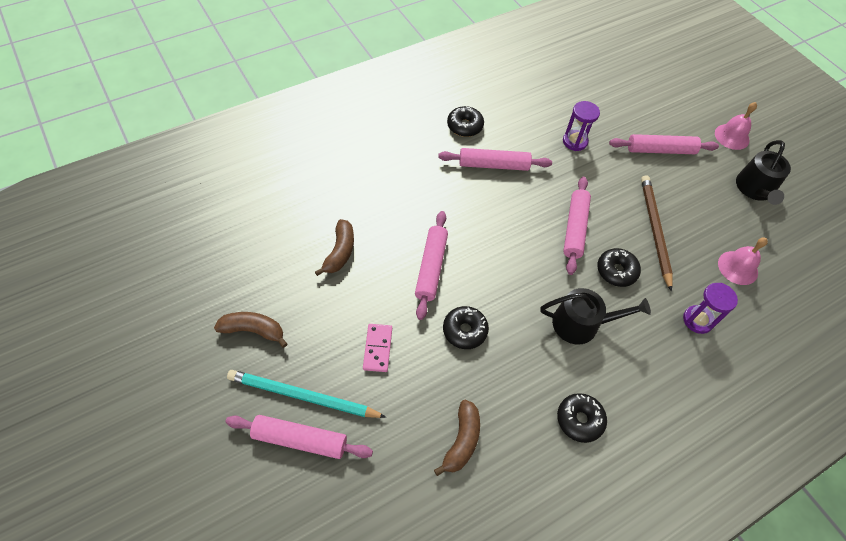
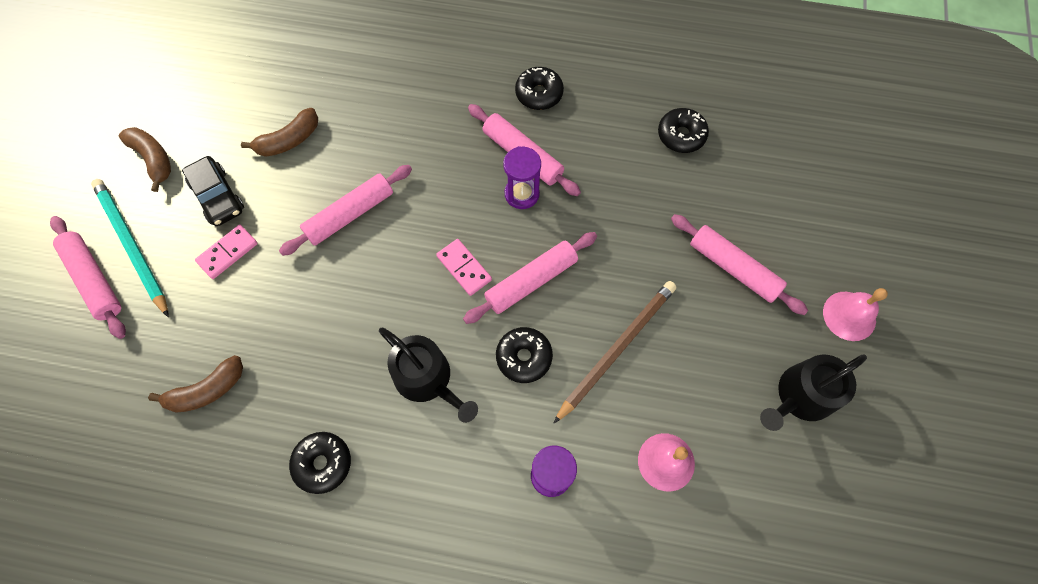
camera: 45 degrees right, 10 degrees up
(330, 320) = (218, 197): none -> black car
(464, 331) = (315, 297): black donut -> black donut (681, 135)
(531, 248) = (464, 268): none -> pink domino
(575, 141) = (641, 189): purple hourglass -> purple hourglass (522, 194)

